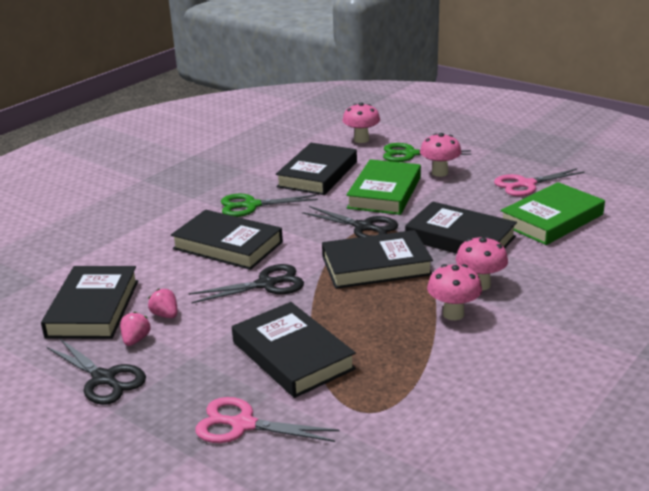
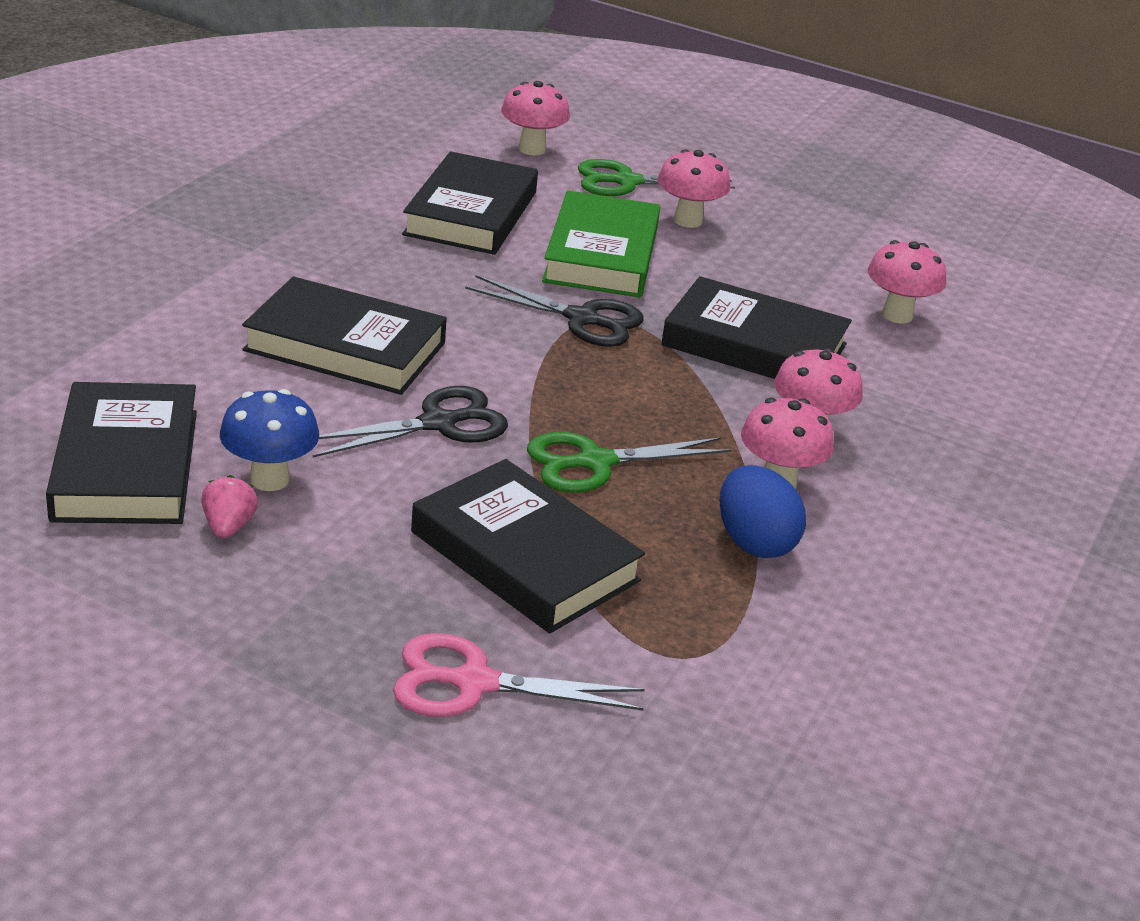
camera: 15 degrees left, 5 degrees up
(104, 379) = (192, 601): black scissors -> none
(165, 315) = (269, 479): pink strawberry -> blue mushroom
(251, 205) = (365, 270): green scissors -> green scissors (595, 462)
(376, 266) = (624, 392): black book -> none
(429, 347) = (754, 542): none -> blue egg
(526, 184) = (839, 249): pink scissors -> none
(551, 219) = (897, 315): green book -> pink mushroom

